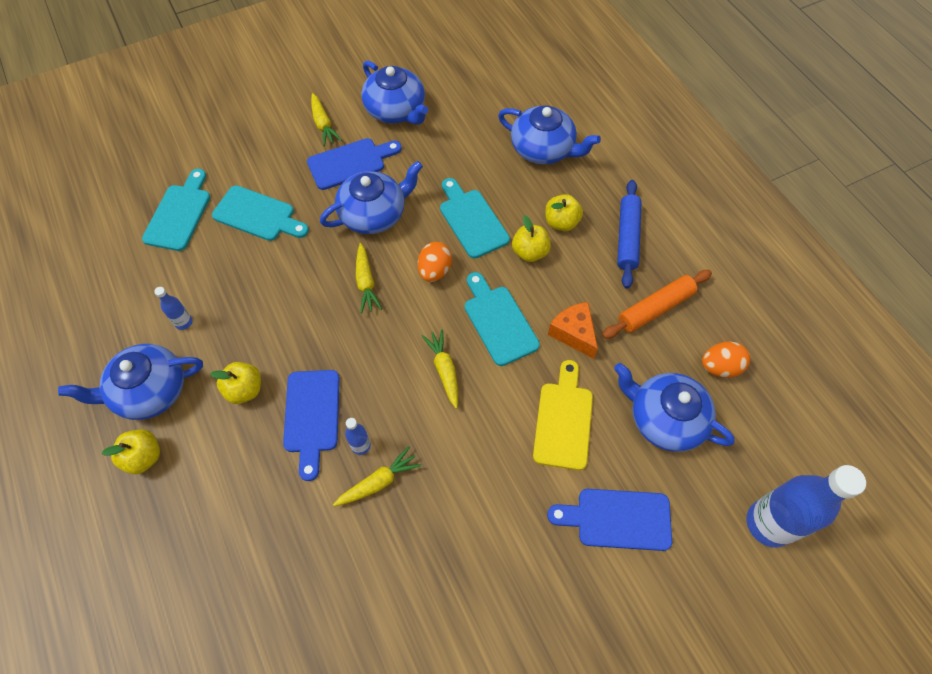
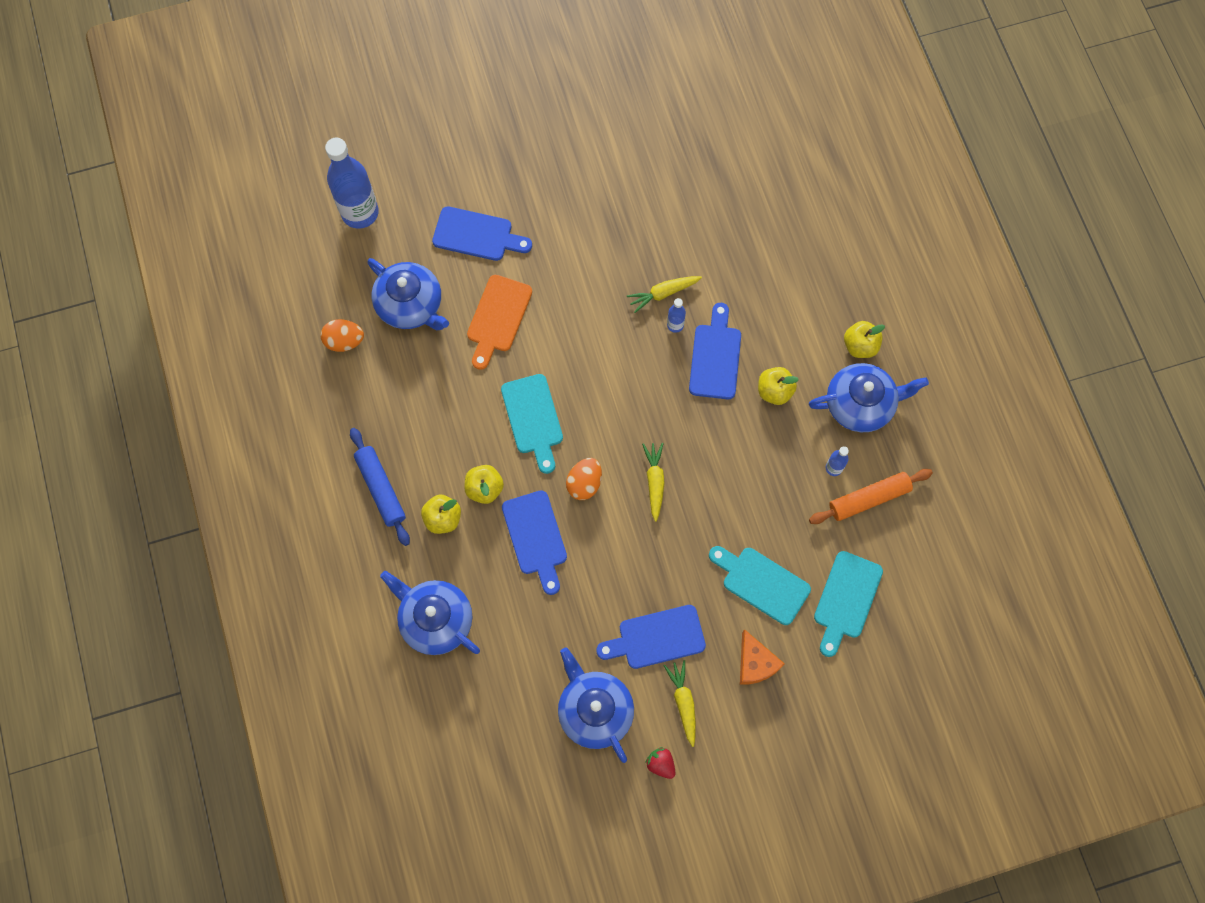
camera: 170 degrees left, 10 degrees up
(338, 86) = (661, 764): none -> red strawberry
(374, 214) = (637, 563): blue teapot -> none
(444, 370) = (593, 379): yellow carrot -> none
(471, 220) = (536, 537): turquoise cutting board -> blue cutting board
(563, 420) = (498, 318): yellow cutting board -> orange cutting board
(574, 333) = (466, 395): orange cheese -> orange cheese (755, 663)
(627, 237) = (381, 489): blue rolling pin -> blue rolling pin turned 45 degrees counterclockwise
(655, 308) = (381, 407): orange rolling pin -> orange rolling pin (869, 499)

